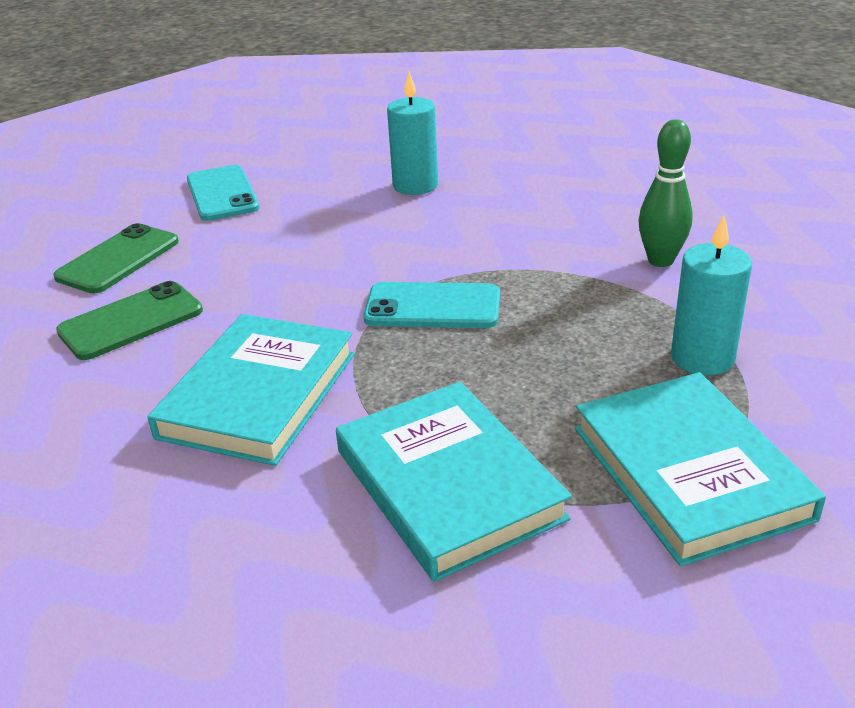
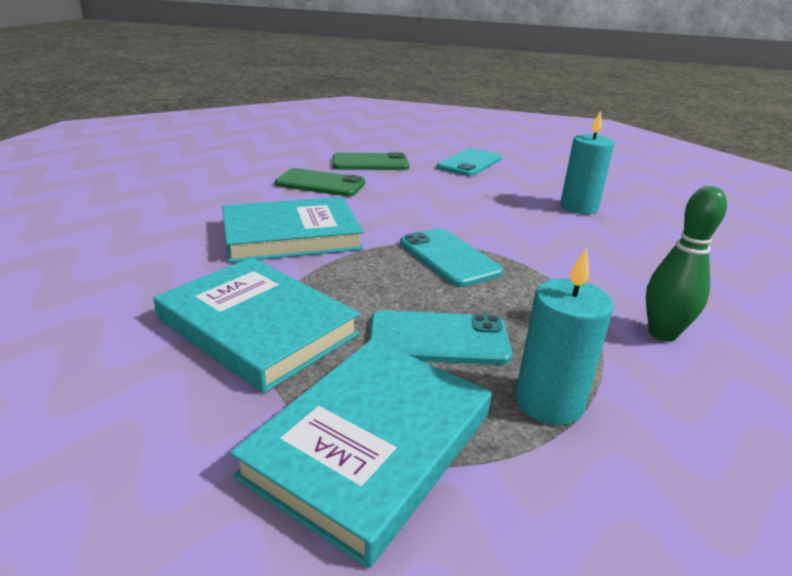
camera: 50 degrees right, 5 degrees down
(448, 484) = (257, 327): turquoise book -> turquoise book turned 75 degrees counterclockwise
(571, 375) = (438, 338): none -> turquoise phone

